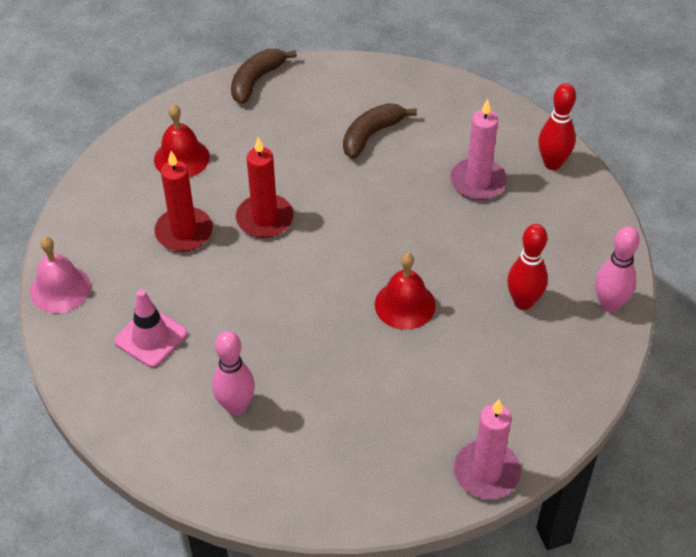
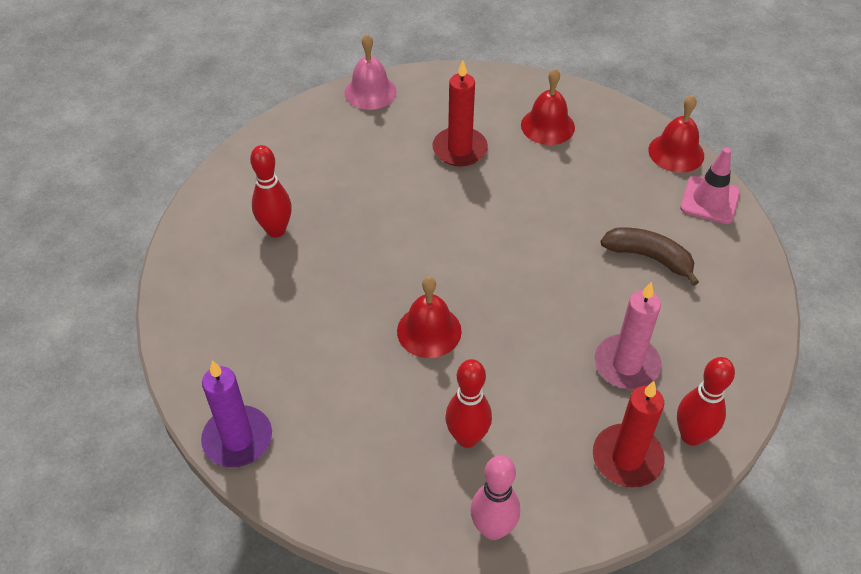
camera: 75 degrees right, 0 degrees up
(151, 337) = (335, 158): pink traffic cone -> pink traffic cone (710, 200)
(236, 406) = (276, 230): pink bowling pin -> red bowling pin
(256, 81) = (676, 152): brown banana -> red bell
(265, 219) = (498, 200): red candle -> red candle (627, 458)
(486, 472) = (237, 439): pink candle -> purple candle

